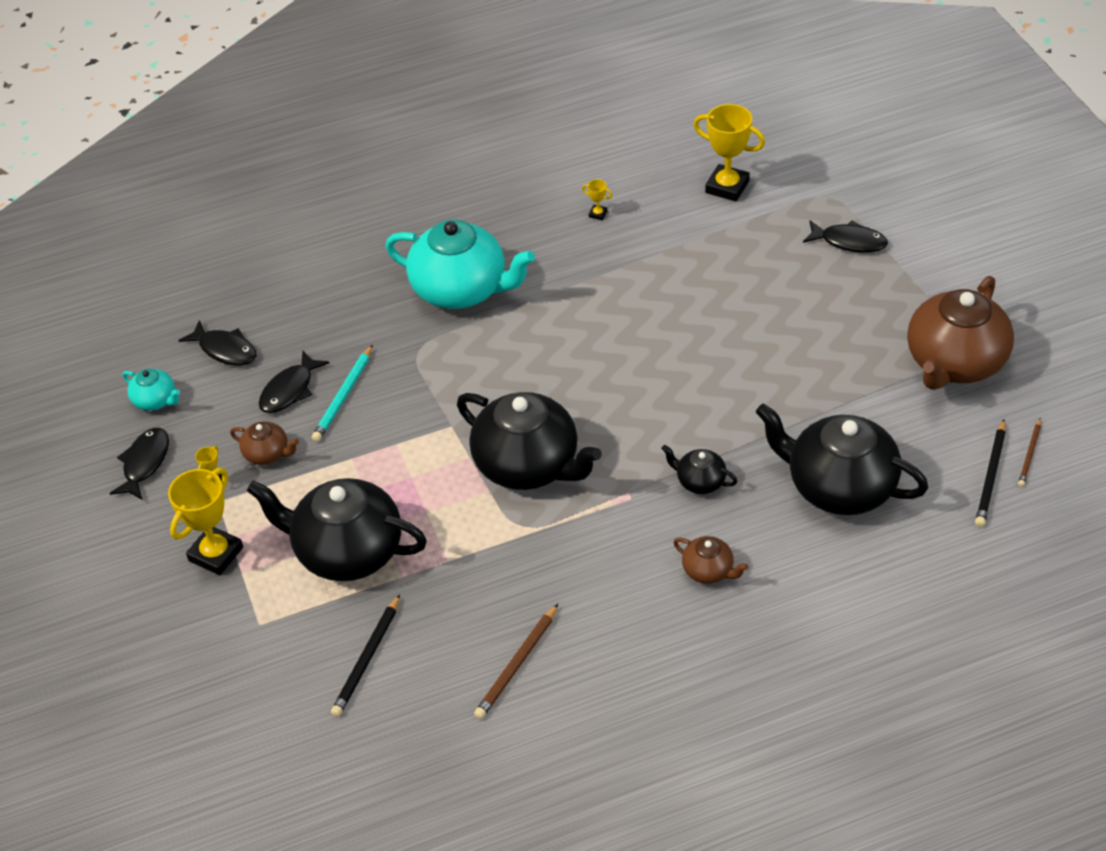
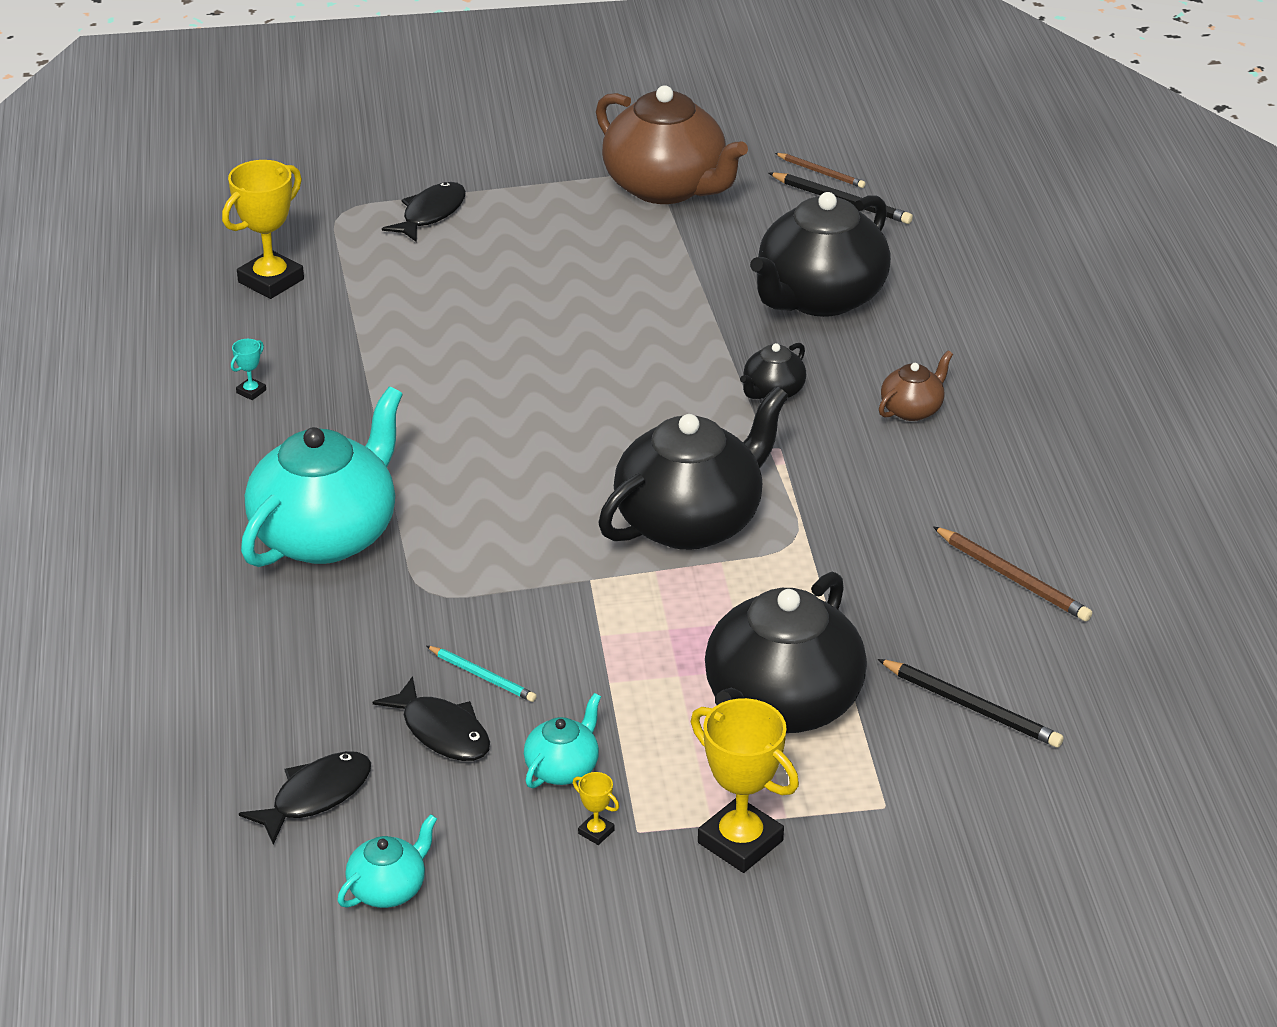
camera: 80 degrees left, 10 degrees down
(145, 463) = (522, 911): black fish -> none
(267, 454) = (563, 768): brown teapot -> turquoise teapot
(344, 396) = (482, 676): turquoise pencil -> turquoise pencil, size x0.66
(598, 214) = (251, 391): yellow trophy -> turquoise trophy

